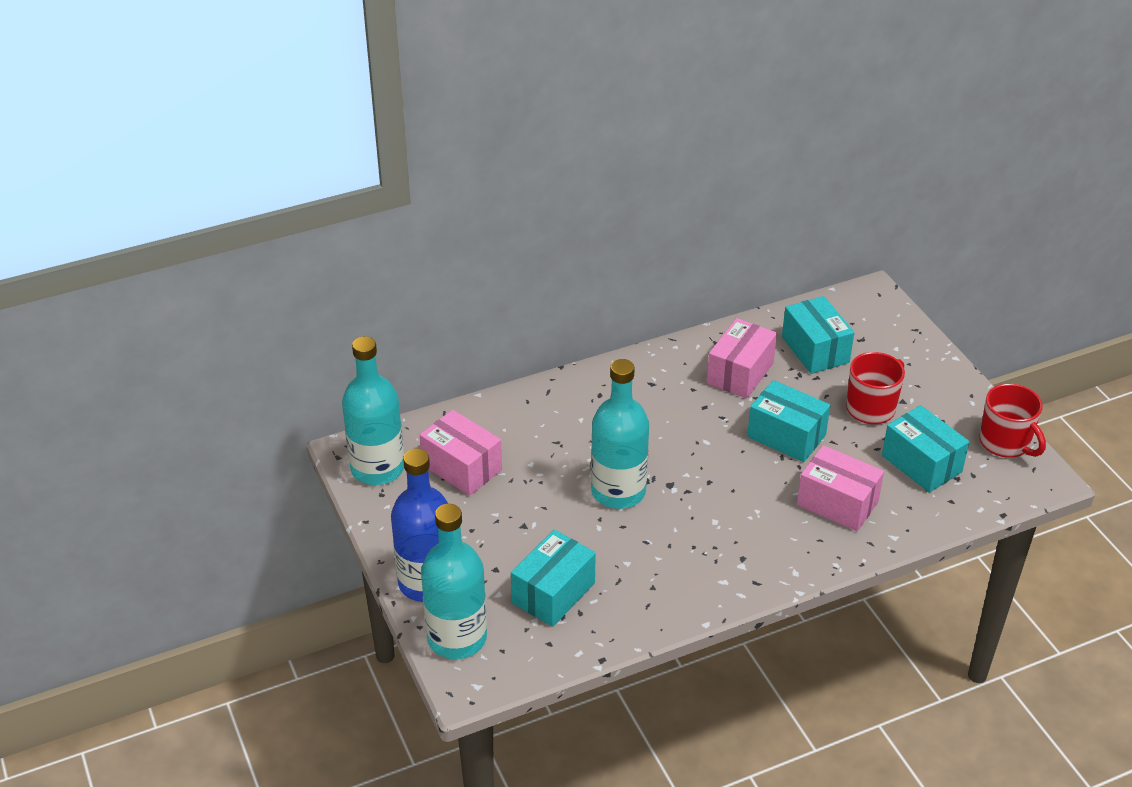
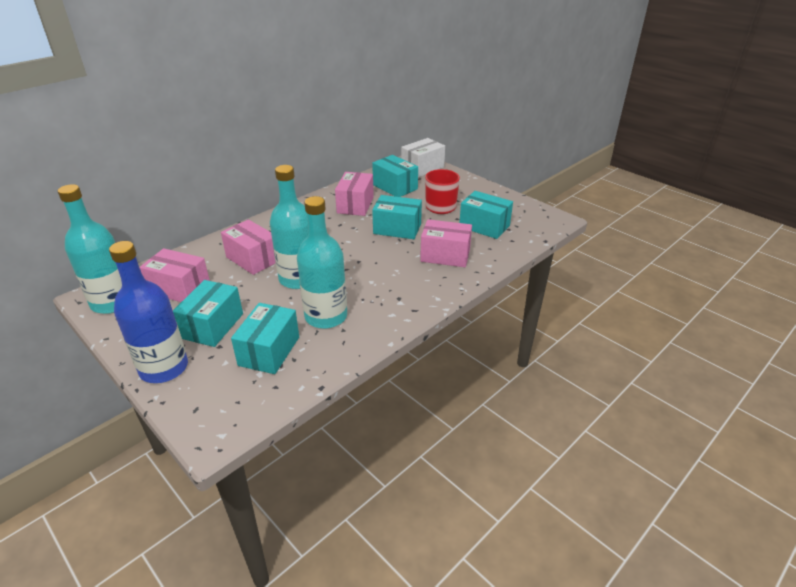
camera: 20 degrees left, 5 degrees down
(457, 638) = (196, 402): turquoise bottle -> turquoise bottle (326, 316)
(493, 537) = (212, 326): none -> turquoise box
(565, 441) = (253, 259): none -> pink box
(877, 317) = (422, 168): none -> white box
(1005, 443) = (525, 208): red mug -> none

